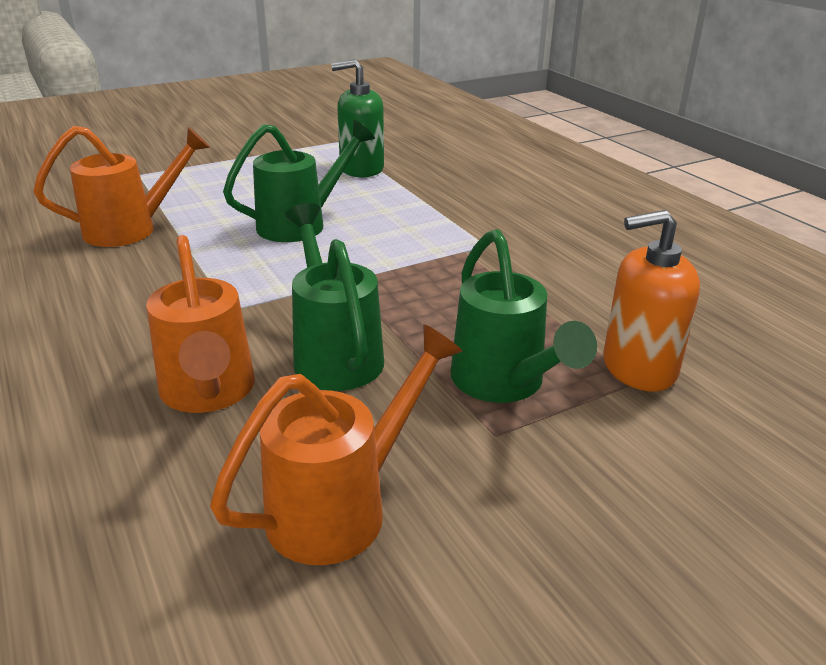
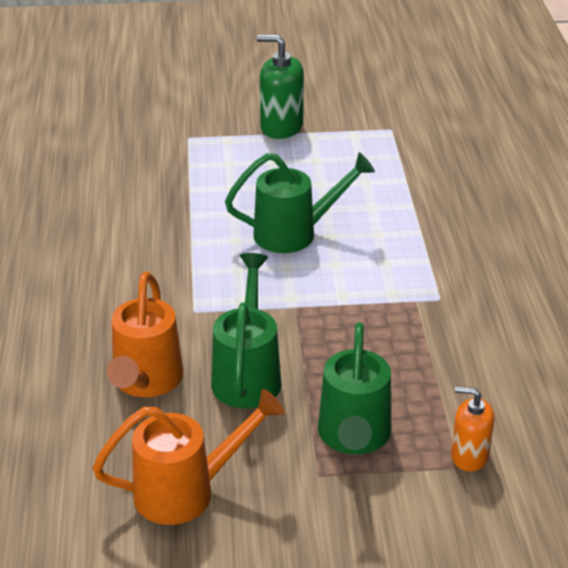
camera: 25 degrees right, 5 degrees up
(131, 229) = (156, 205): orange watering can -> none
(361, 169) = (389, 174): green soap dispenser -> green soap dispenser (281, 127)
(638, 368) = (469, 456): orange soap dispenser -> orange soap dispenser, size x0.64

